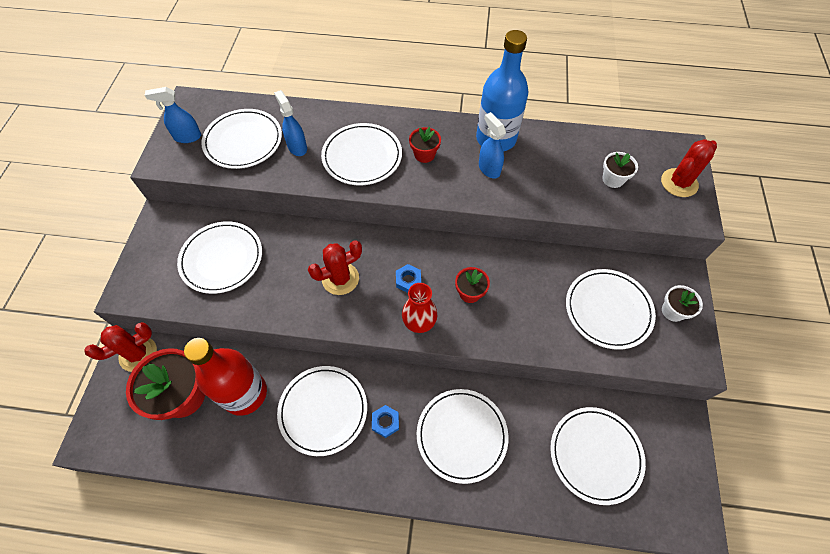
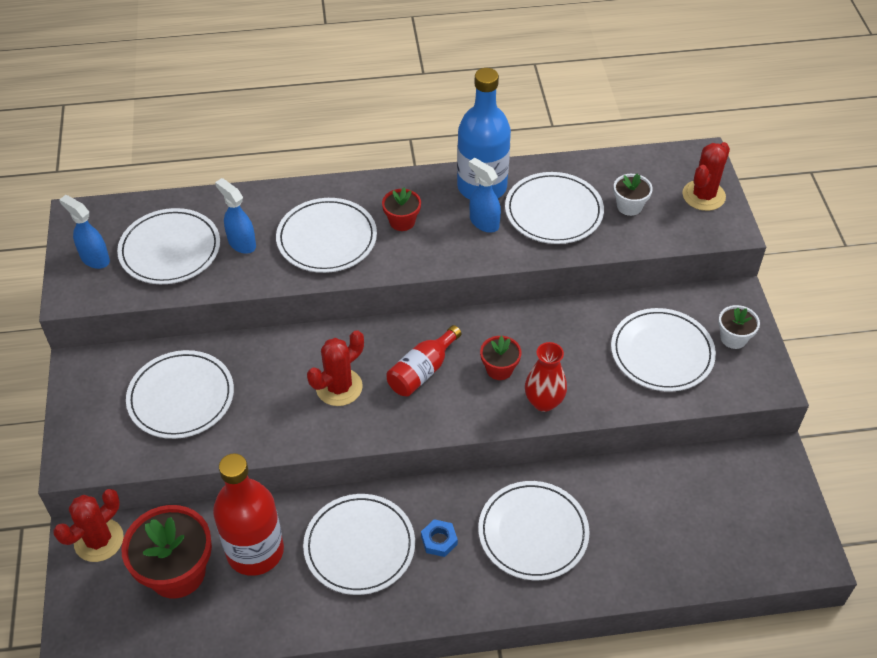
camera: 15 degrees left, 10 degrees down
(187, 137) = (95, 259): blue spray bottle -> blue spray bottle turned 60 degrees clockwise
(408, 280) = (422, 371): blue nut -> red bottle
(419, 323) = (450, 414): red vase -> red vase (544, 402)
(595, 455) = (689, 515): white plate -> white plate (553, 211)

